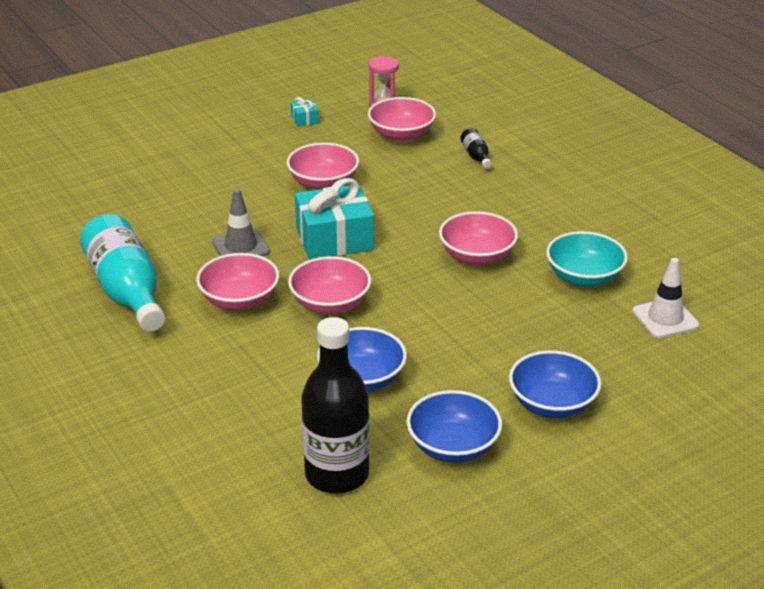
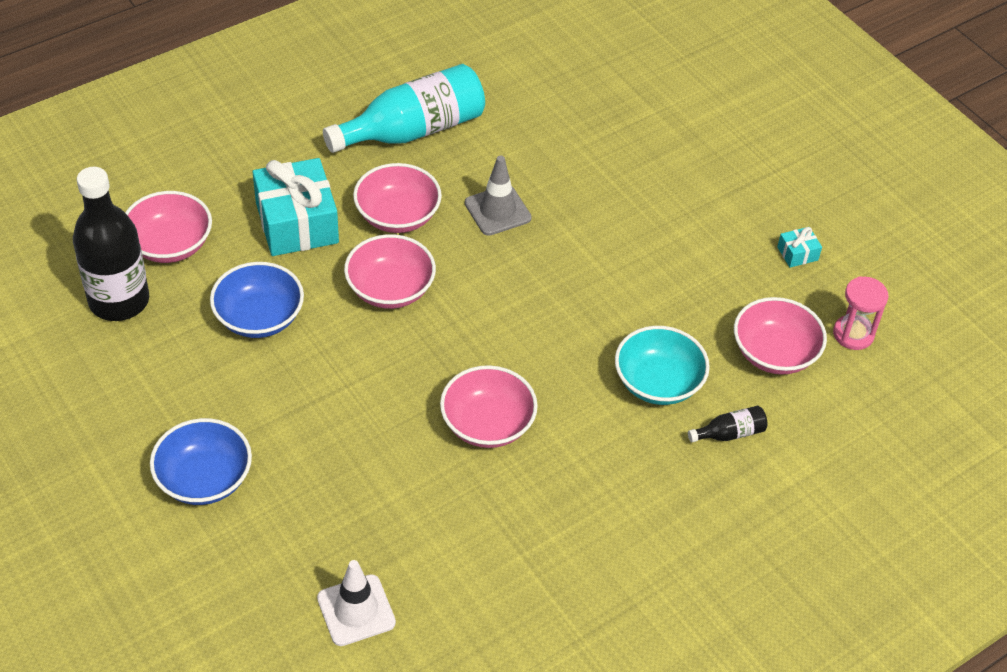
camera: 85 degrees right, 15 degrees up
(323, 183) = (641, 276): pink bowl -> pink bowl (170, 245)
(334, 239) = (518, 290): turquoise gift -> turquoise gift (297, 223)
(453, 446) = (147, 390): blue bowl -> none
(584, 277) = (444, 532): turquoise bowl -> turquoise bowl (658, 383)

